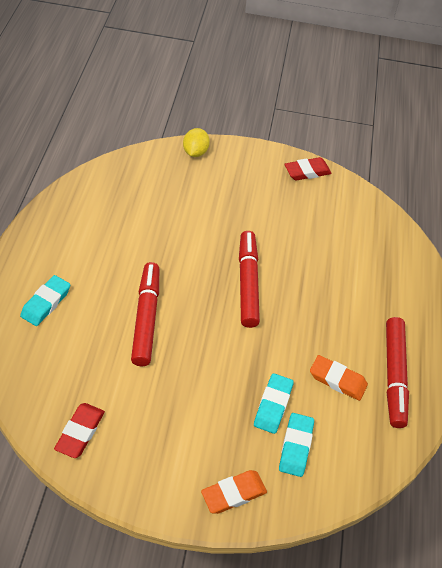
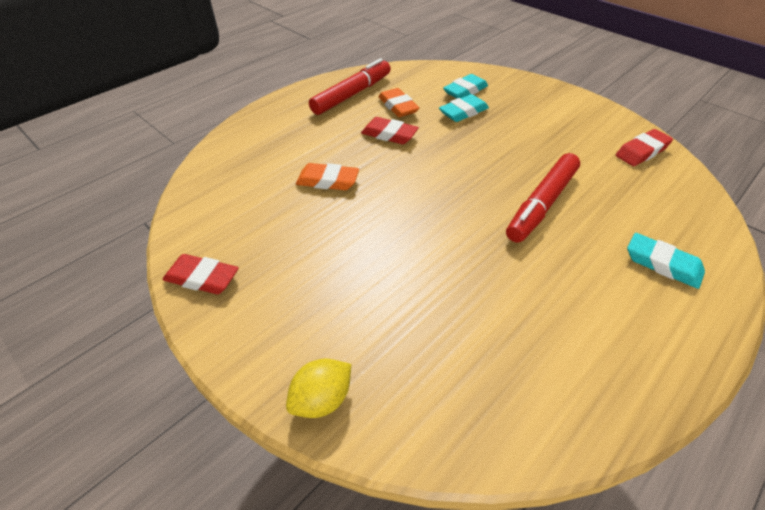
camera: 140 degrees left, 5 degrees down
(46, 303) = (662, 264): turquoise eraser -> turquoise eraser turned 60 degrees clockwise
(233, 493) = (528, 88): orange eraser -> orange eraser (328, 181)
(248, 283) = (409, 191): red marker -> none
(311, 336) = (389, 135): none -> red eraser

